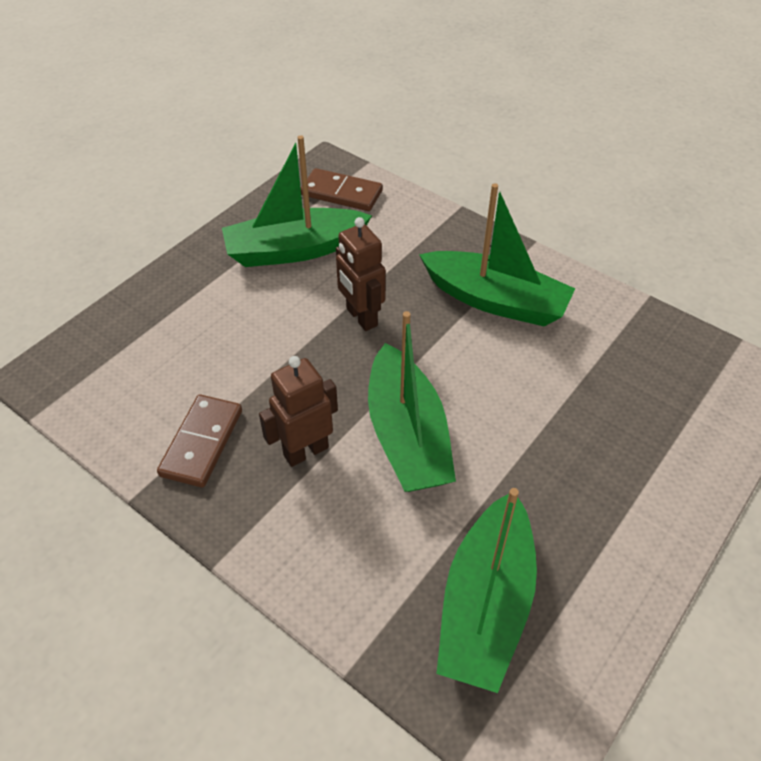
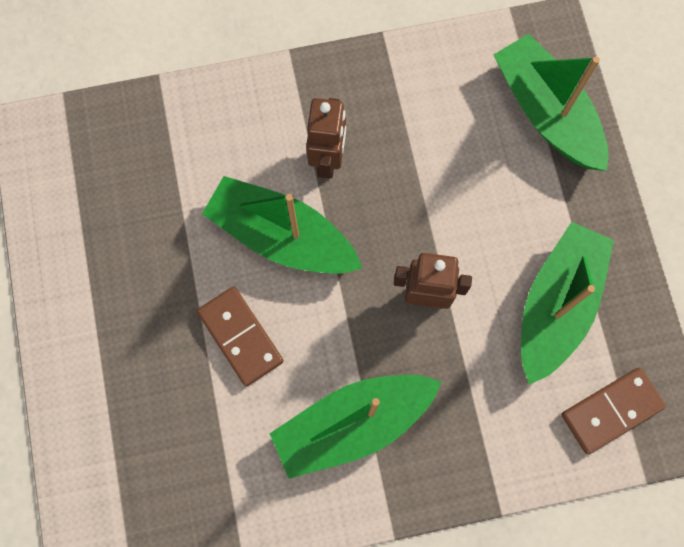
camera: 130 degrees right, 25 degrees up
(201, 443) = (393, 100): brown domino -> brown domino (240, 336)
(486, 604) = (124, 180): green boat -> green boat (546, 113)

